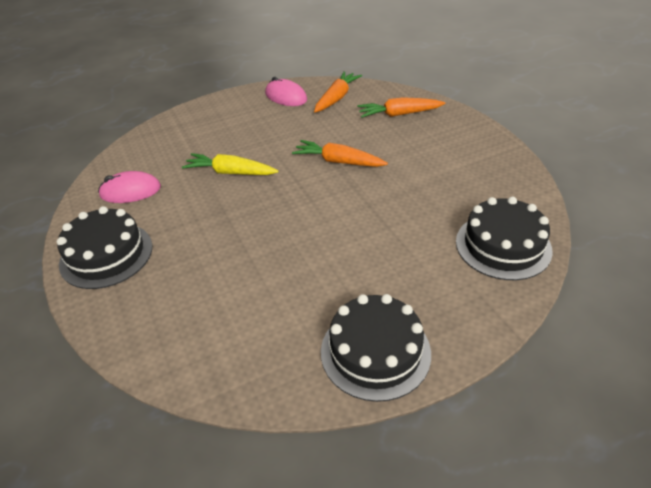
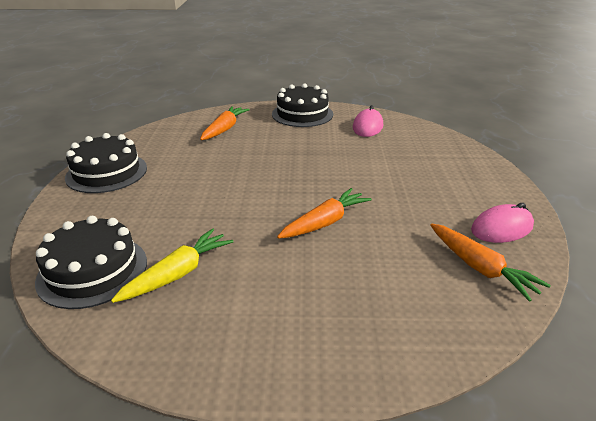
camera: 115 degrees right, 10 degrees down
(231, 172) = (358, 165): yellow carrot -> yellow carrot (177, 274)
(399, 114) = (398, 310): orange carrot -> orange carrot (224, 129)

